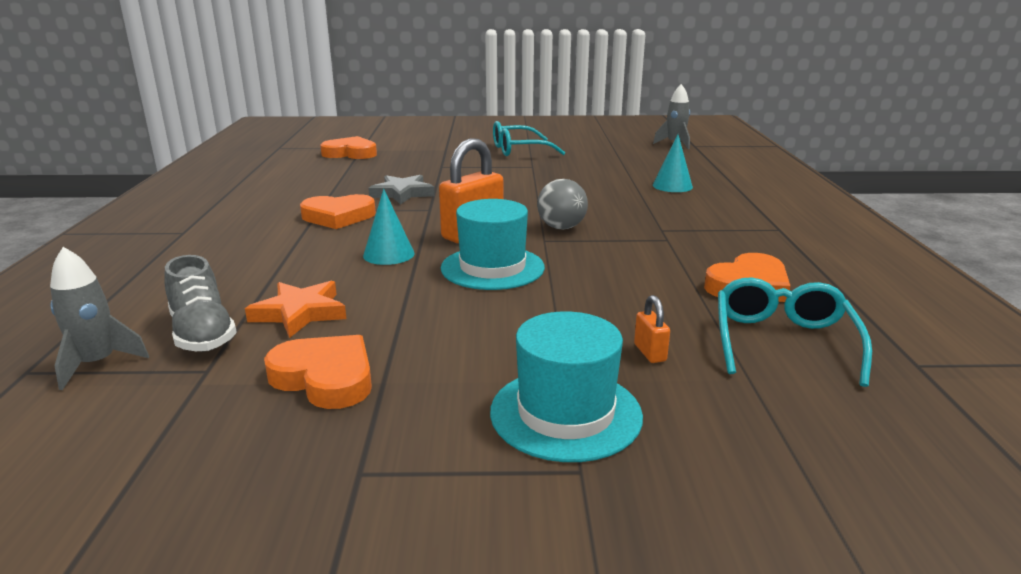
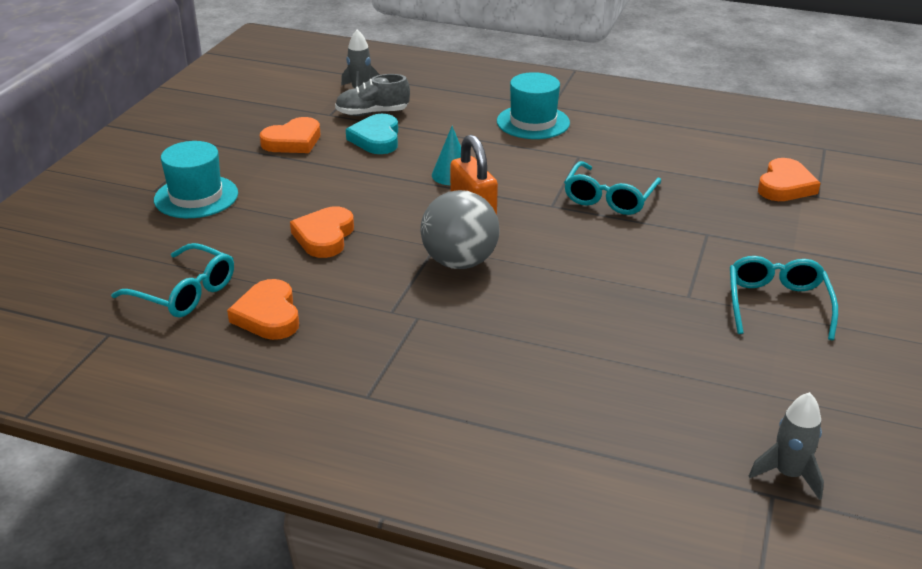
camera: 110 degrees right, 10 degrees up
(300, 313) = (376, 139): orange star -> turquoise heart
(338, 217) = (554, 163): orange heart -> orange heart (324, 236)
(402, 193) = (609, 198): grey star -> turquoise glasses
(492, 268) = (394, 211): turquoise hat -> turquoise hat (533, 122)
(561, 227) = (459, 262): grey ball -> grey ball, size x1.55
(650, 353) = (223, 238): orange padlock -> none
(672, 186) = (554, 379): turquoise cone -> none

